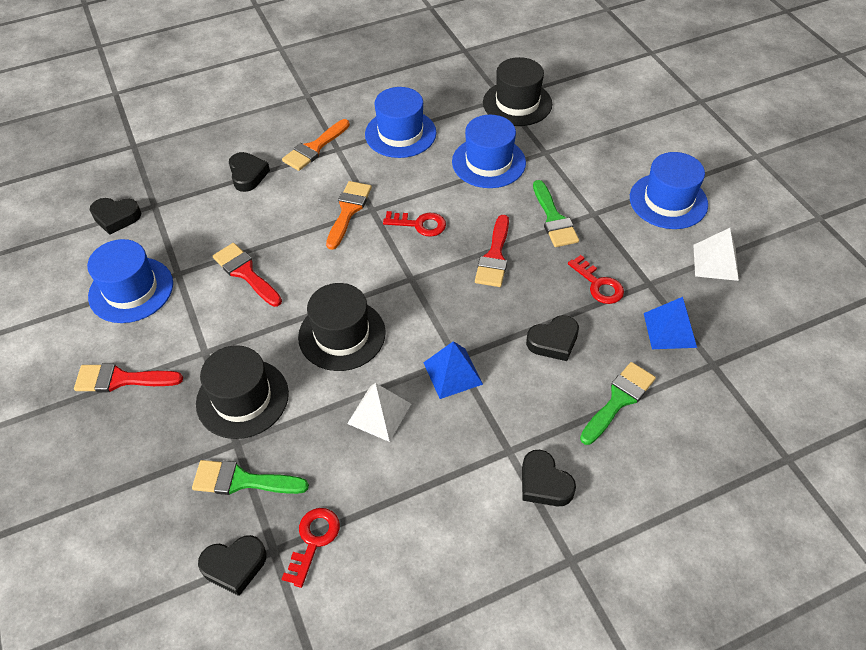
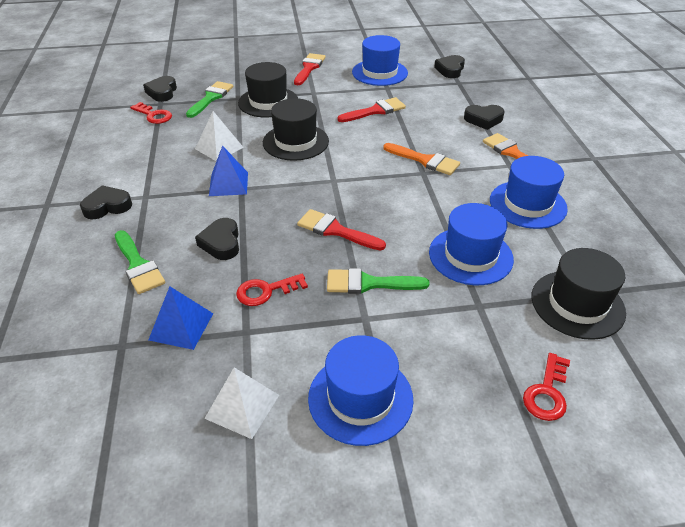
camera: 105 degrees right, 10 degrees down
(420, 224) = (394, 195): red key -> red key (547, 393)

